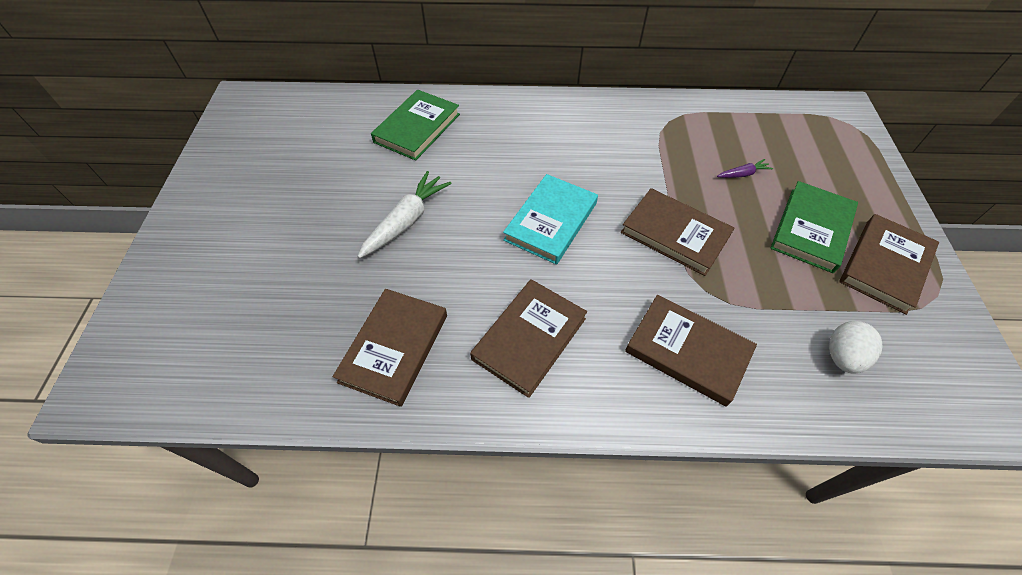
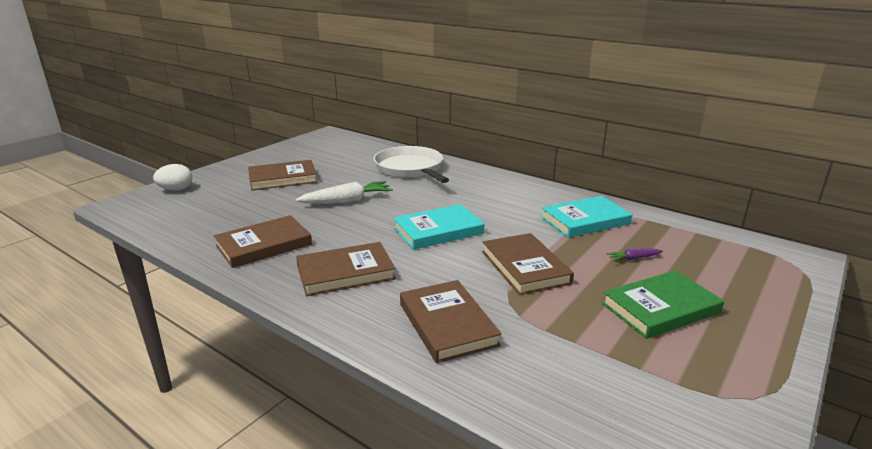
camera: 35 degrees right, 30 degrees down
(417, 128) = (410, 168): green book -> white pan
(661, 138) = (585, 220): none -> turquoise book
(742, 174) = (634, 259): purple carrot -> purple carrot turned 150 degrees clockwise
(842, 357) = (584, 386): white egg -> white egg (176, 189)
(885, 265) = (713, 356): brown book -> brown book (283, 178)

